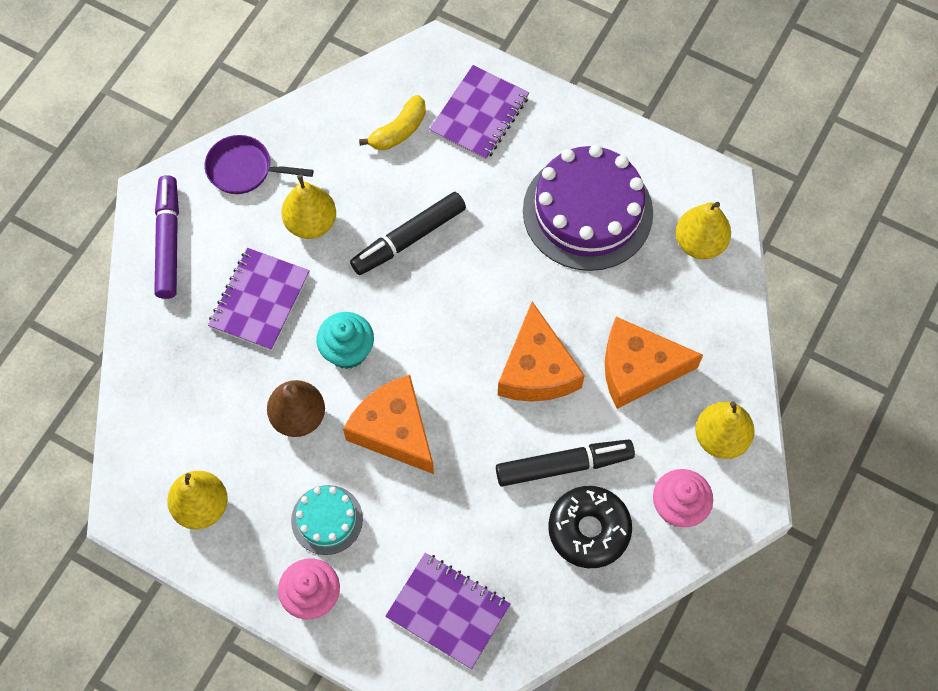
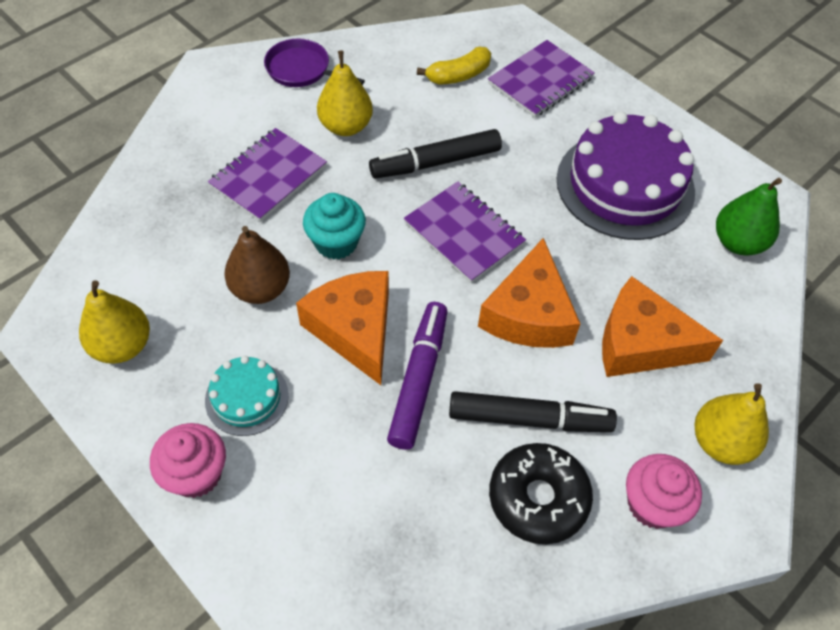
camera: 15 degrees right, 10 degrees down
(168, 242) = (205, 108): purple marker -> purple marker (418, 380)
(448, 611) = (342, 540): purple notebook -> purple notebook (464, 233)
(699, 243) = (738, 242): yellow pear -> green pear

